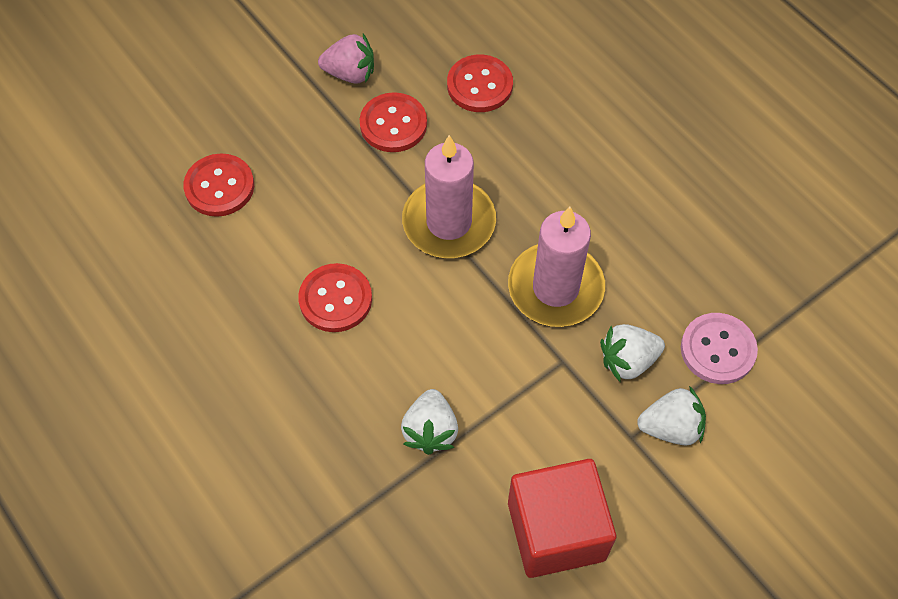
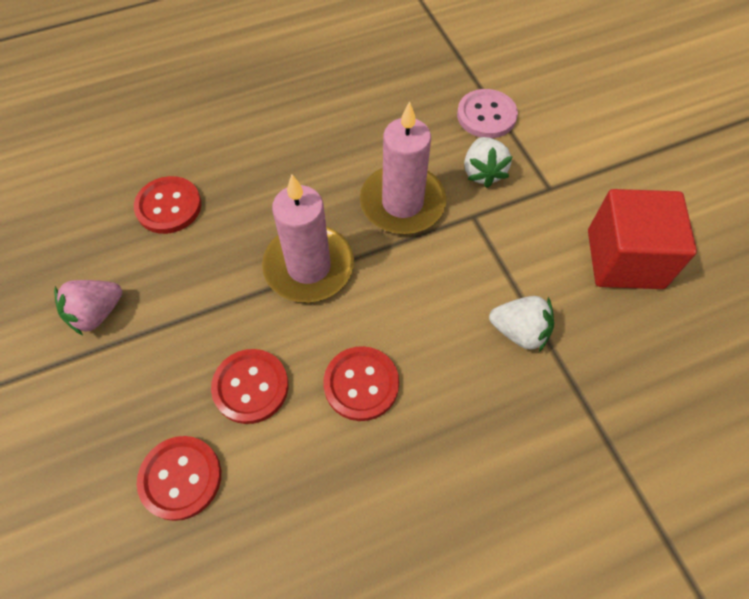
camera: 75 degrees left, 0 degrees up
(350, 73) = (96, 313): pink strawberry -> pink strawberry turned 150 degrees counterclockwise
(393, 124) = (178, 288): red button -> red button (250, 387)
(671, 427) = (546, 161): white strawberry -> none

